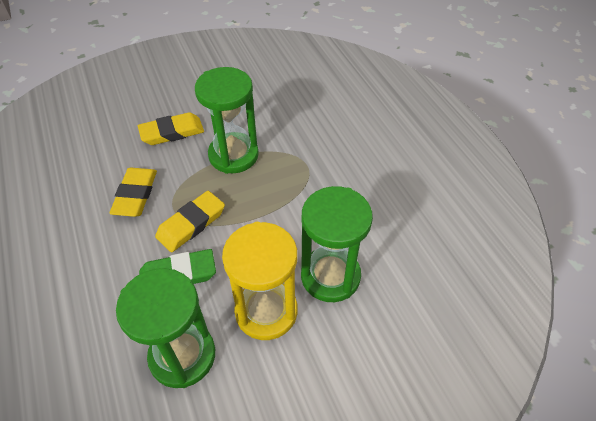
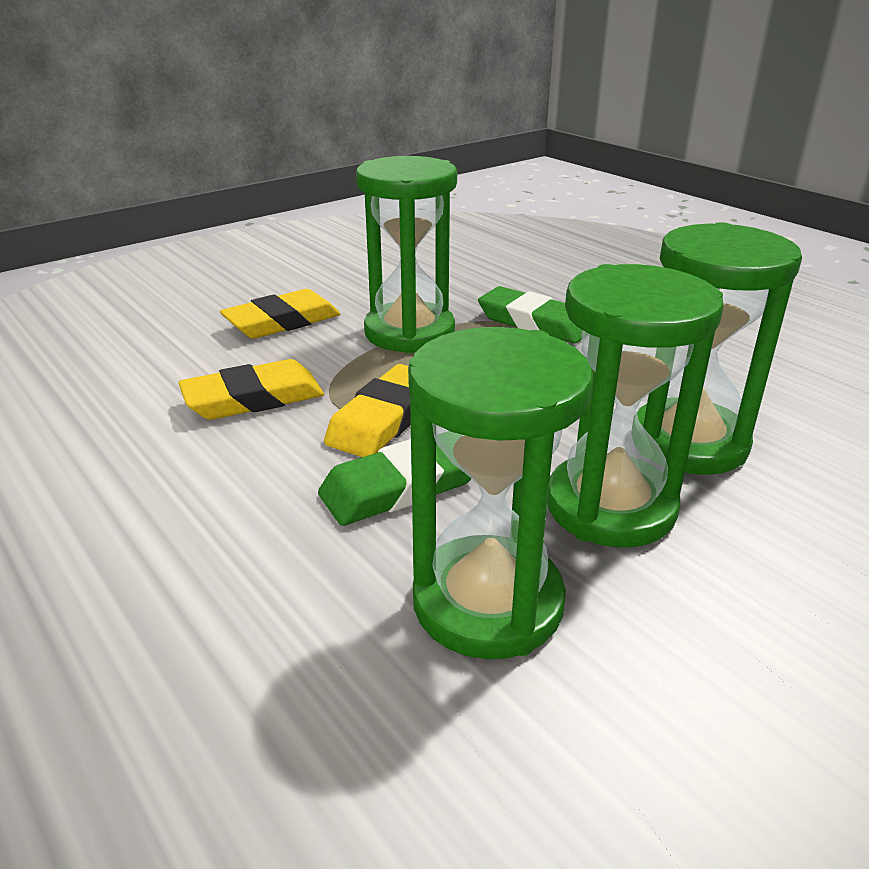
camera: 15 degrees left, 20 degrees down
(135, 195) = (253, 398): yellow eraser -> yellow eraser turned 75 degrees clockwise
(266, 311) = (610, 506): yellow hourglass -> green hourglass
(305, 159) = (534, 323): none -> green eraser

